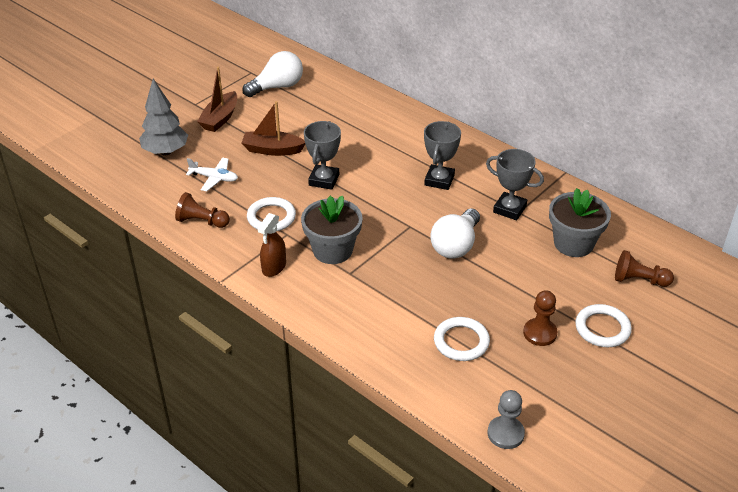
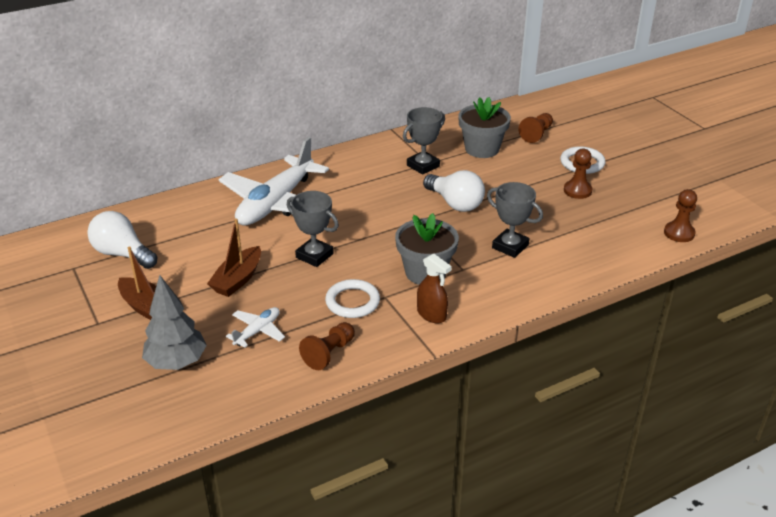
camera: 70 degrees left, 5 degrees down
(277, 87) = (122, 254): white light bulb -> white light bulb turned 45 degrees counterclockwise
(388, 138) = (276, 203): none -> white plane
(439, 180) = (361, 190): grey trophy -> grey trophy (510, 246)
(461, 342) = (574, 229): white ring -> none
(505, 433) = (679, 233): grey pawn -> brown pawn

